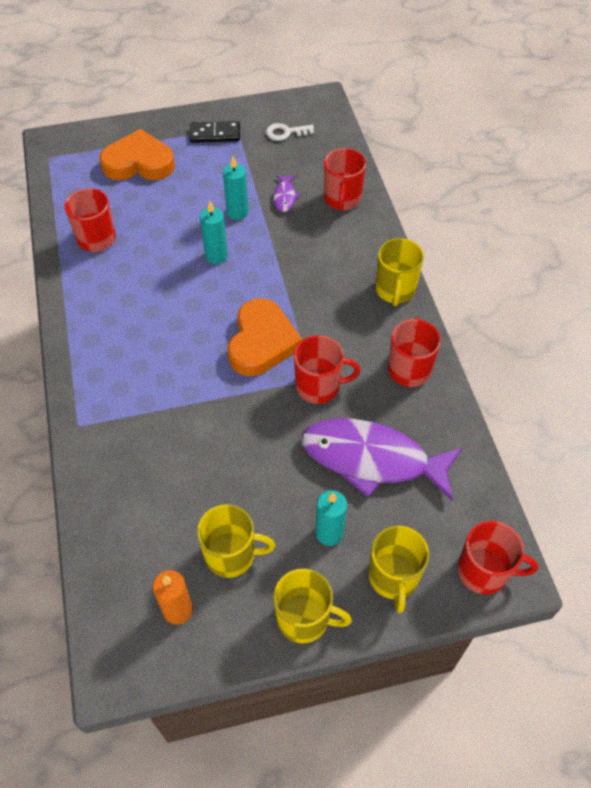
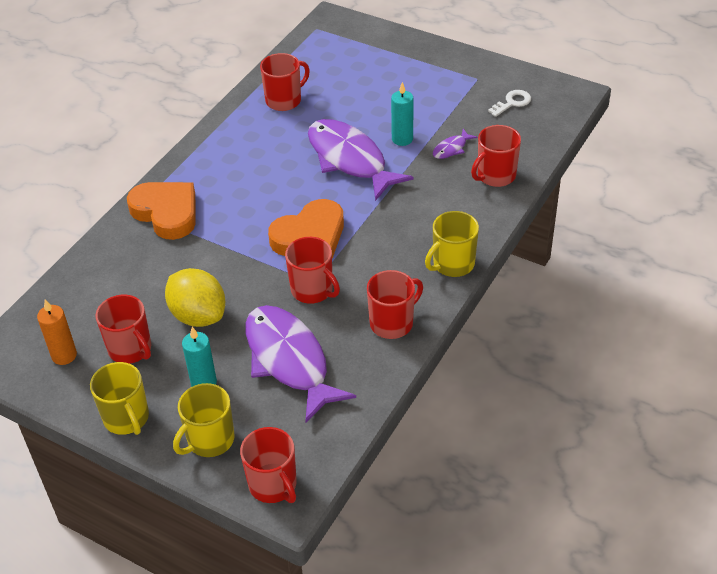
camera: 45 degrees right, 10 degrees down
(139, 163) = (373, 65): orange heart -> orange heart (166, 213)
(215, 134) = (454, 75): black domino -> none
(216, 256) = (350, 160): turquoise candle -> purple fish
(231, 555) = (130, 349): yellow mug -> red mug
(253, 478) = (198, 315): none -> yellow lemon
(285, 132) = (512, 102): white key -> white key turned 105 degrees clockwise

